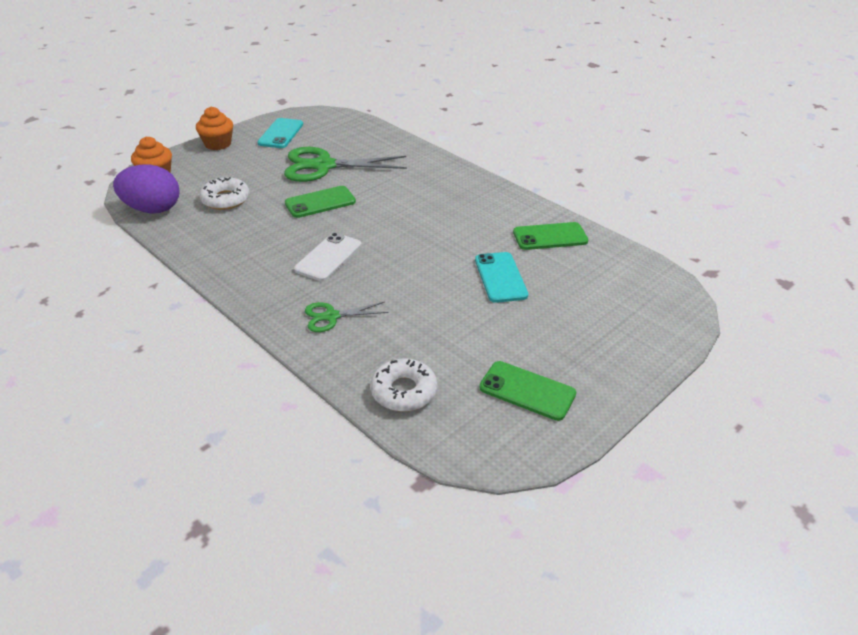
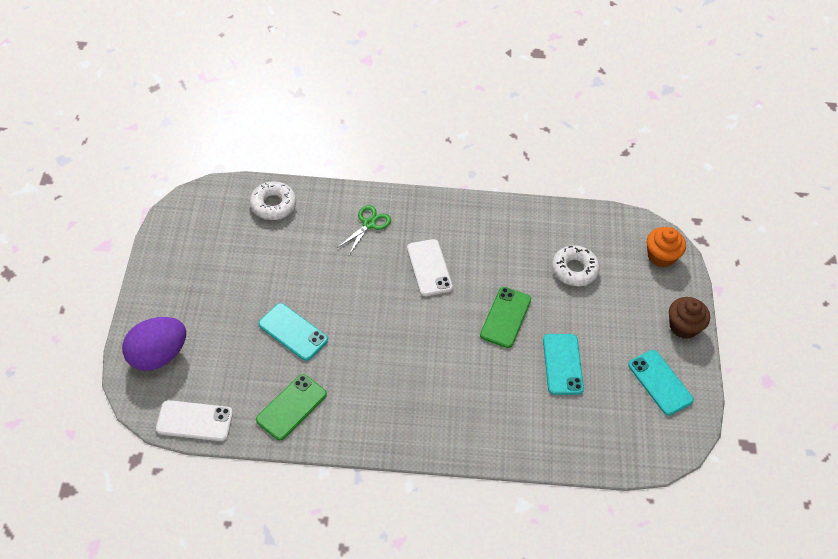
camera: 135 degrees right, 15 degrees up
(152, 209) = (605, 225): purple egg -> purple egg (158, 355)
(218, 144) = (683, 326): orange cupcake -> brown cupcake
(323, 166) = (562, 364): green scissors -> turquoise phone
(527, 391) = (203, 250): green phone -> none
(641, 266) = (194, 421): none -> white phone

